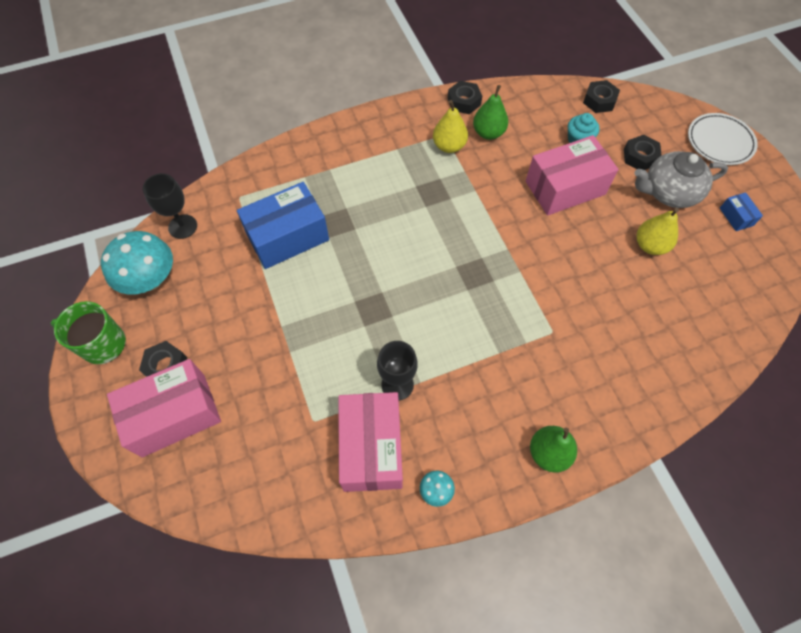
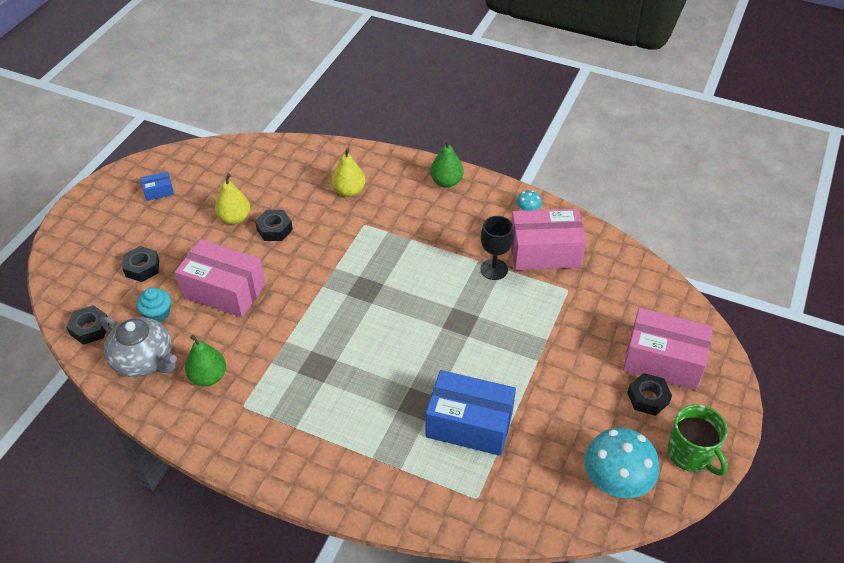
camera: 135 degrees left, 15 degrees down
(182, 226) = (552, 510): black goblet -> none
(371, 447) = (544, 252): pink box -> pink box turned 45 degrees clockwise
(449, 146) = (253, 393): yellow pear -> yellow pear (349, 191)
(464, 101) = (183, 423): black nut -> black nut (274, 229)
(669, 192) = (168, 234): grey teapot -> grey teapot (144, 360)
(719, 142) = (78, 233): white plate -> none
(736, 217) = (159, 191): blue box -> blue box turned 45 degrees clockwise

